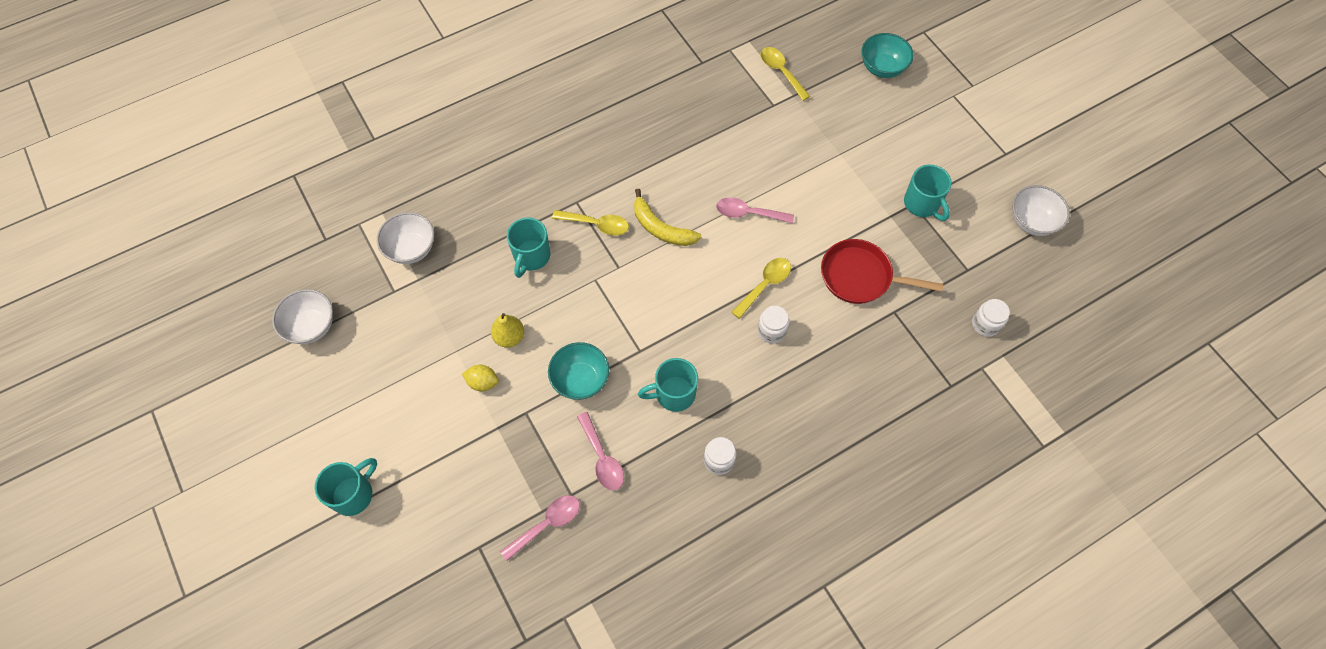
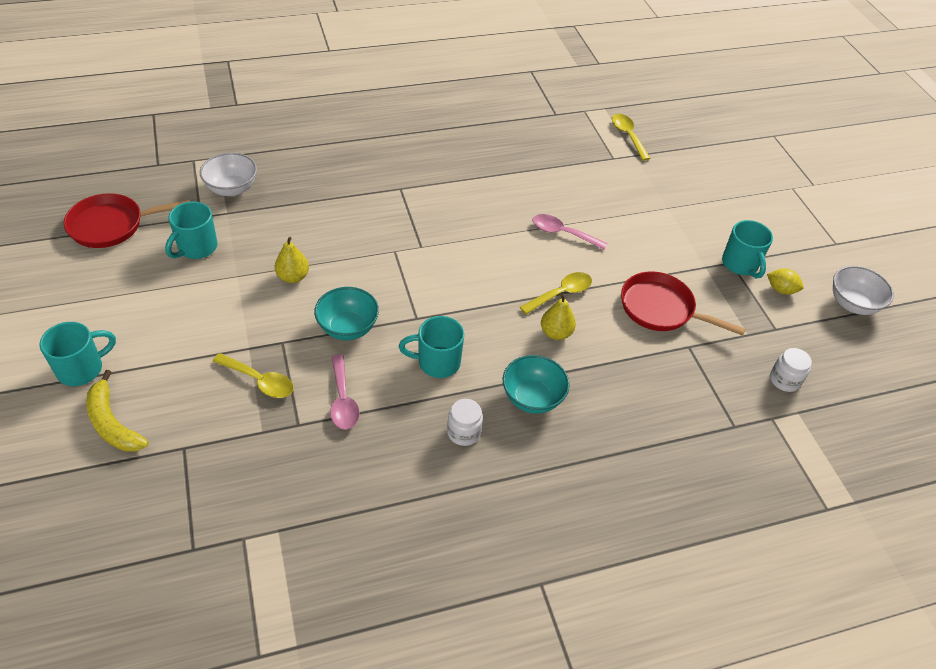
camera: 10 degrees right, 15 degrees down
(311, 326) = (111, 225): white bowl -> red pan
(483, 382) = (251, 307): yellow lemon -> yellow lemon (781, 290)
(531, 257) = (340, 220): turquoise mug -> turquoise mug (196, 248)
(547, 524) = (262, 445): pink spoon -> none
(596, 224) = (412, 209): yellow spoon -> yellow spoon (259, 381)
(661, 228) = (473, 226): yellow banana -> yellow banana (113, 423)
(771, 331) = (556, 333): white jar -> yellow pear
(882, 68) = (726, 153): turquoise bowl -> turquoise bowl (532, 398)

